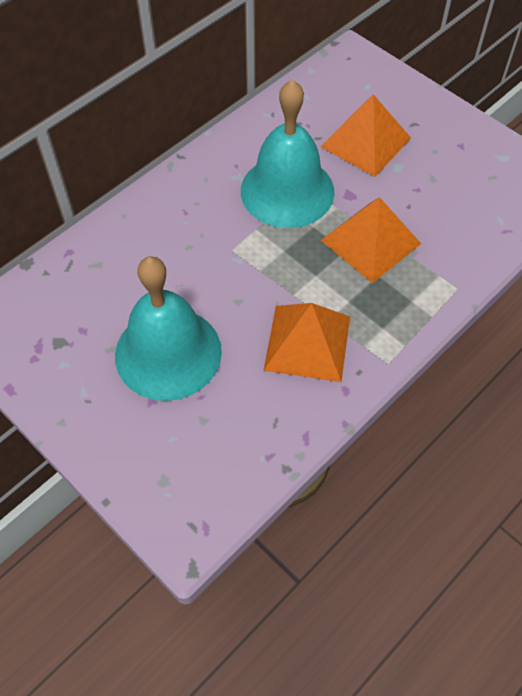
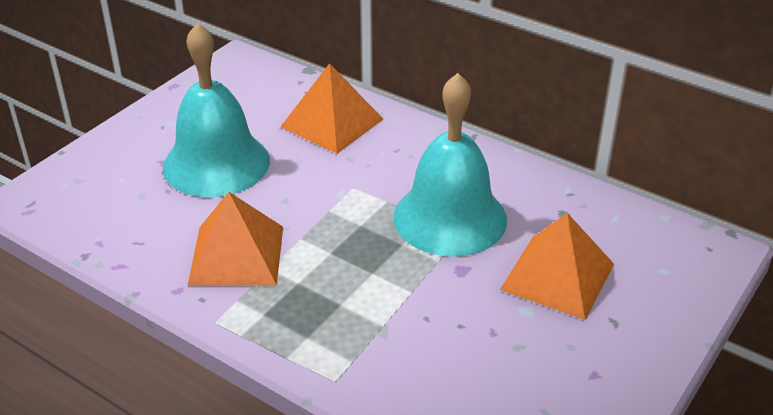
camera: 80 degrees right, 20 degrees down
(371, 242) = (391, 294): orange pyramid -> orange pyramid (331, 122)

